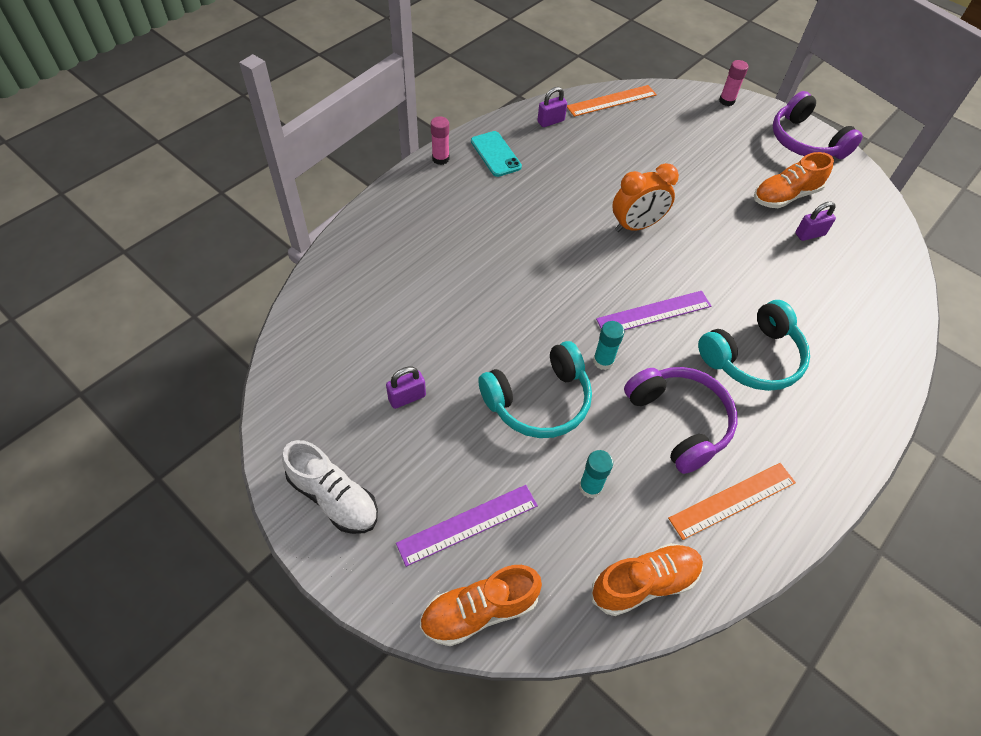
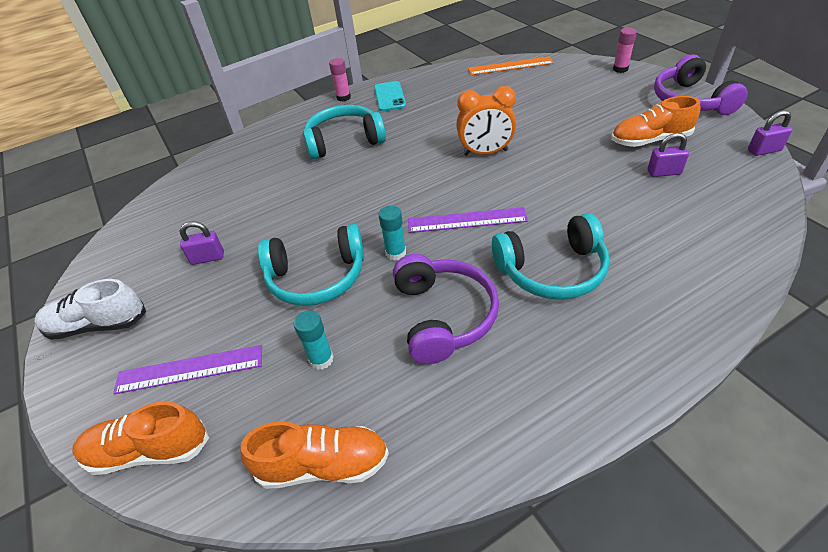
camera: 25 degrees right, 10 degrees down
(334, 497) = (98, 325): white shoe -> white shoe turned 120 degrees clockwise
(476, 224) = (344, 141): none -> turquoise headphones
(551, 121) = (449, 77): purple padlock -> purple padlock (764, 150)
(732, 500) = (464, 401): orange ruler -> none

